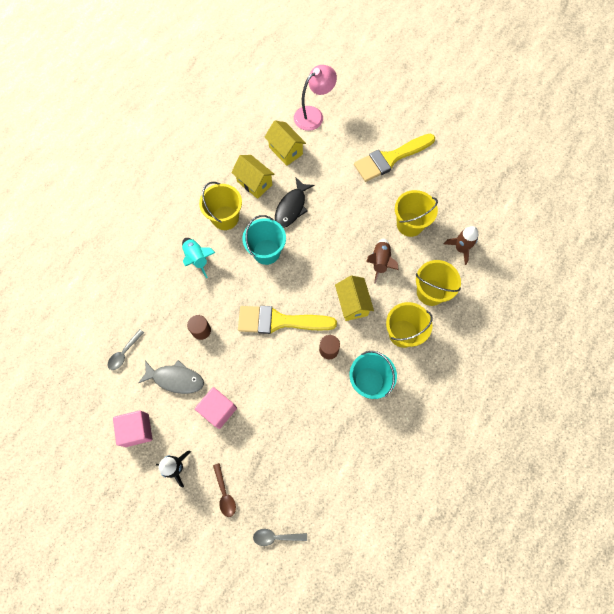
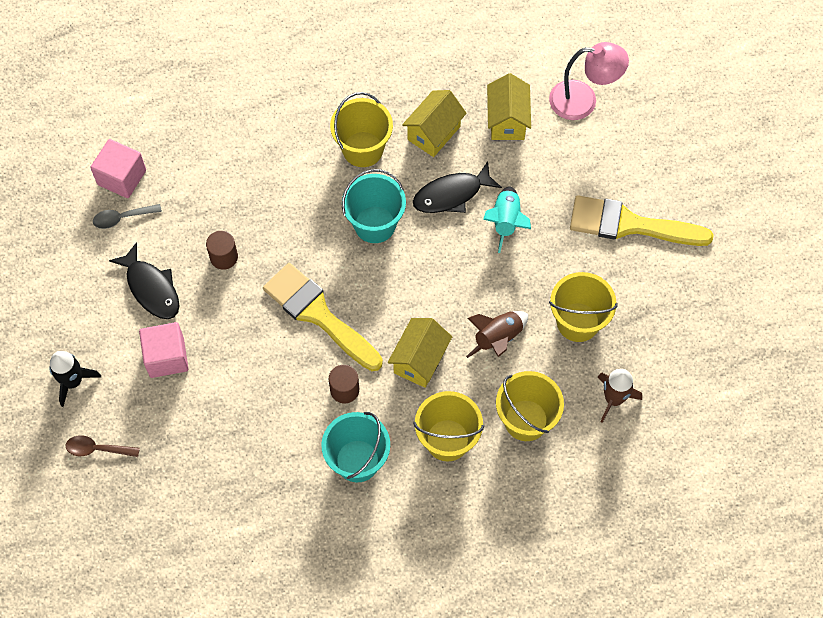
camera: 40 degrees right, 5 degrees down
(137, 430) = (66, 310): pink cube -> pink cube (122, 177)
(175, 379) = (151, 288): grey fish -> black fish
(197, 258) = (290, 173): turquoise rocket -> turquoise rocket (506, 222)
(225, 494) = (97, 449): brown spoon -> brown spoon turned 75 degrees clockwise
(254, 183) = (433, 133): yellow house -> yellow house turned 45 degrees clockwise
(276, 537) = (110, 536): grey spoon -> none

